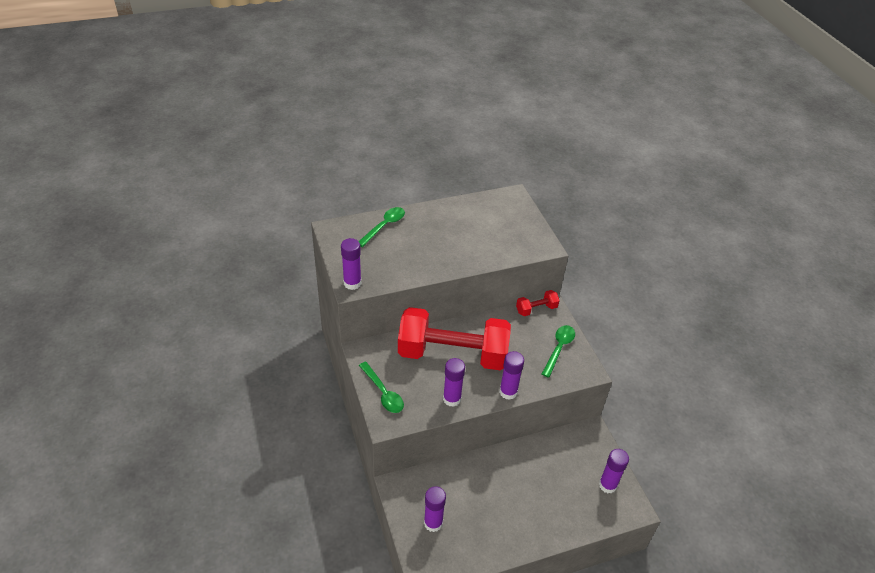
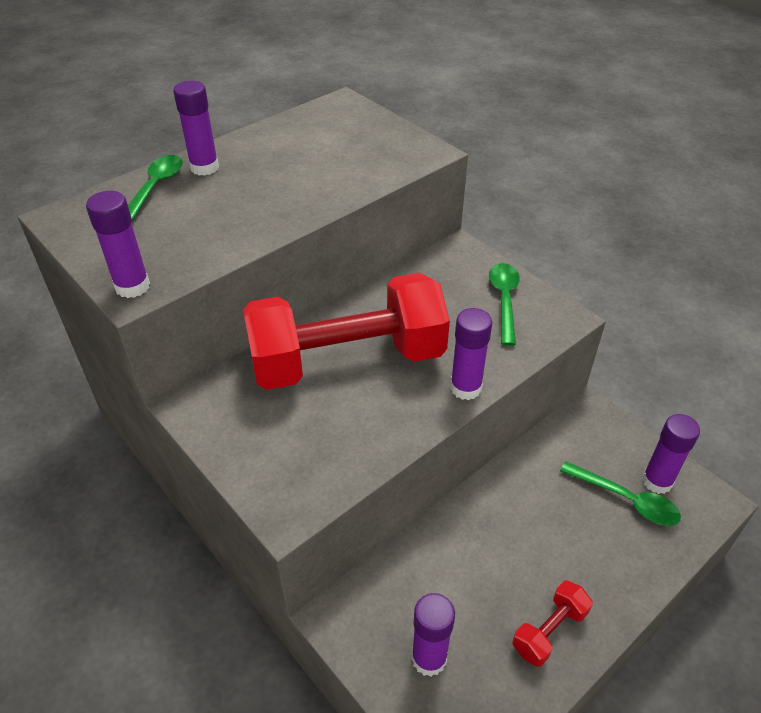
camera: 20 degrees left, 0 degrees up
(383, 393) = (258, 462): green spoon -> green spoon (626, 500)
(452, 399) = (381, 430): purple glue stick -> purple glue stick (204, 167)
(536, 309) = (440, 257): red dumbbell -> red dumbbell (549, 631)

